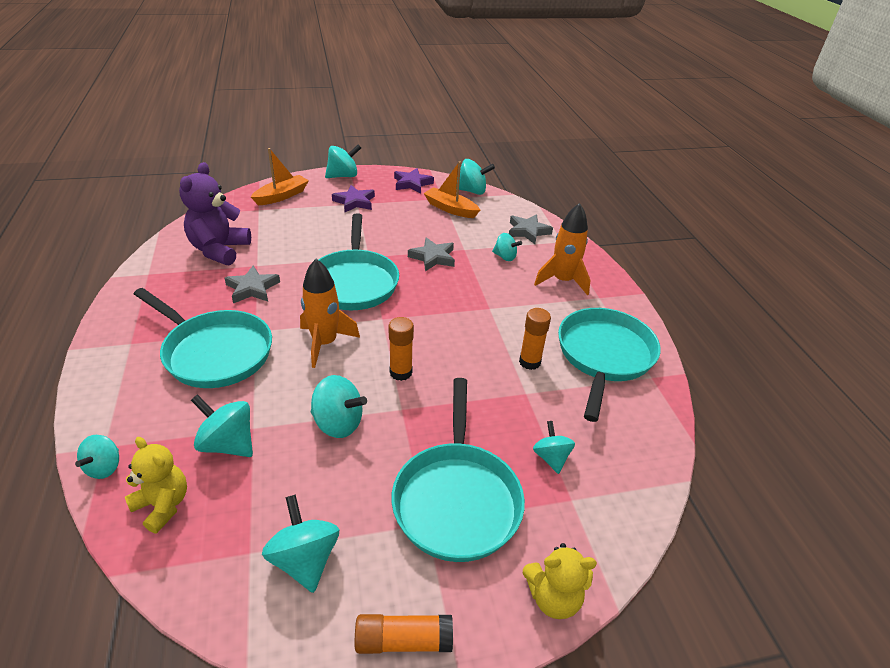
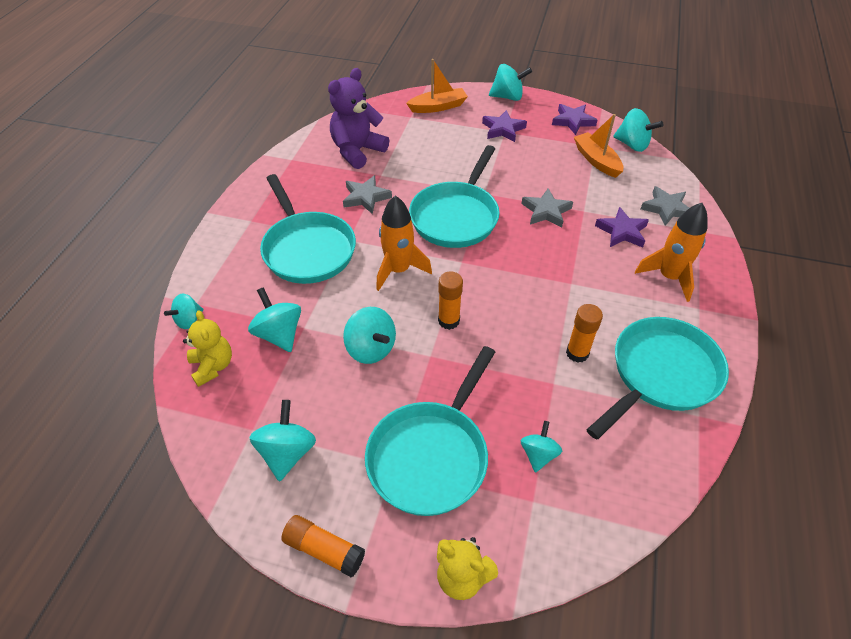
camera: 30 degrees right, 10 degrees up
(505, 257) = (622, 231): turquoise spinning top -> purple star

